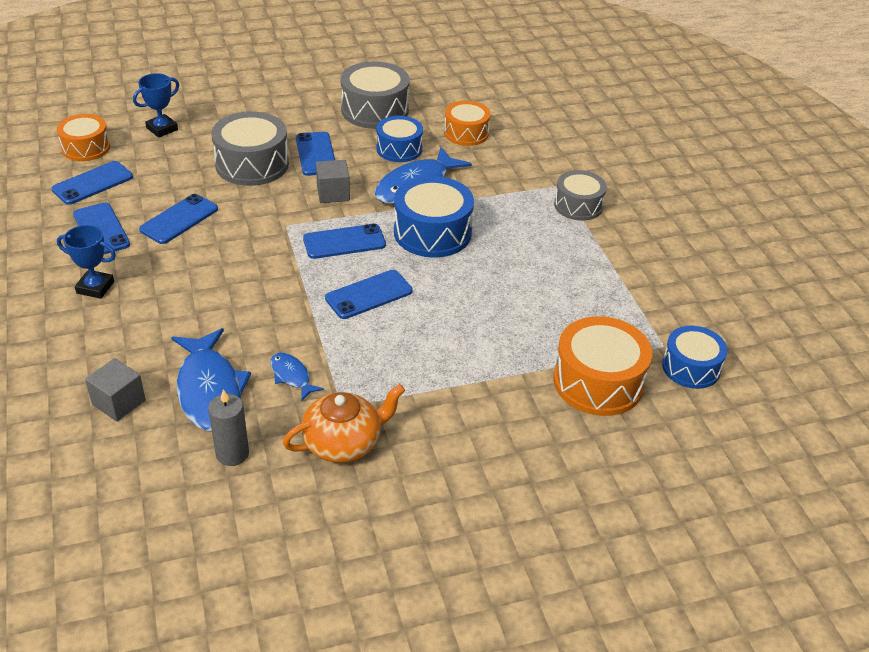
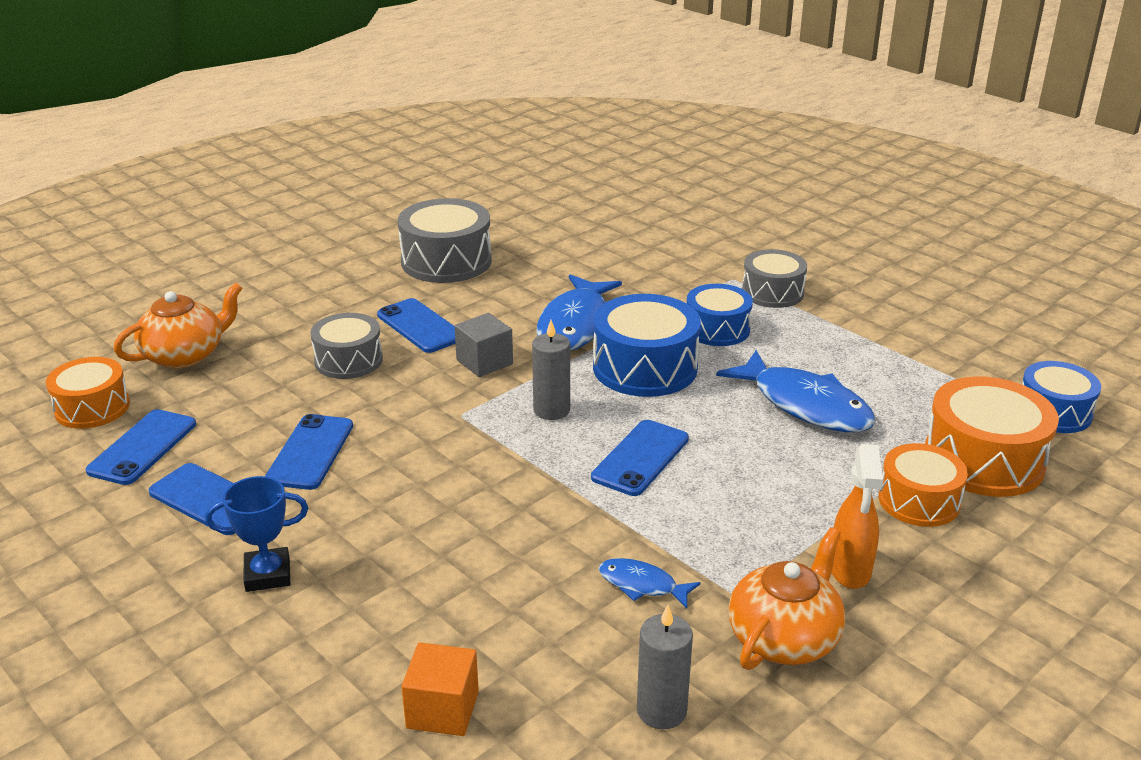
camera: 25 degrees left, 10 degrees down
(119, 402) = (442, 710): grey cube -> orange cube
(162, 129) = (185, 355): blue trophy -> orange teapot
(210, 390) = (553, 643): blue fish -> blue fish (805, 405)
(252, 164) = (348, 360): grey drum -> grey drum, size x0.65
(344, 242) = (551, 410): blue phone -> grey candle
(399, 149) = (516, 293): blue drum -> blue drum (717, 329)
(427, 419) = (850, 570): none -> orange spray bottle
(466, 133) = (577, 256): orange drum -> orange drum (919, 501)

